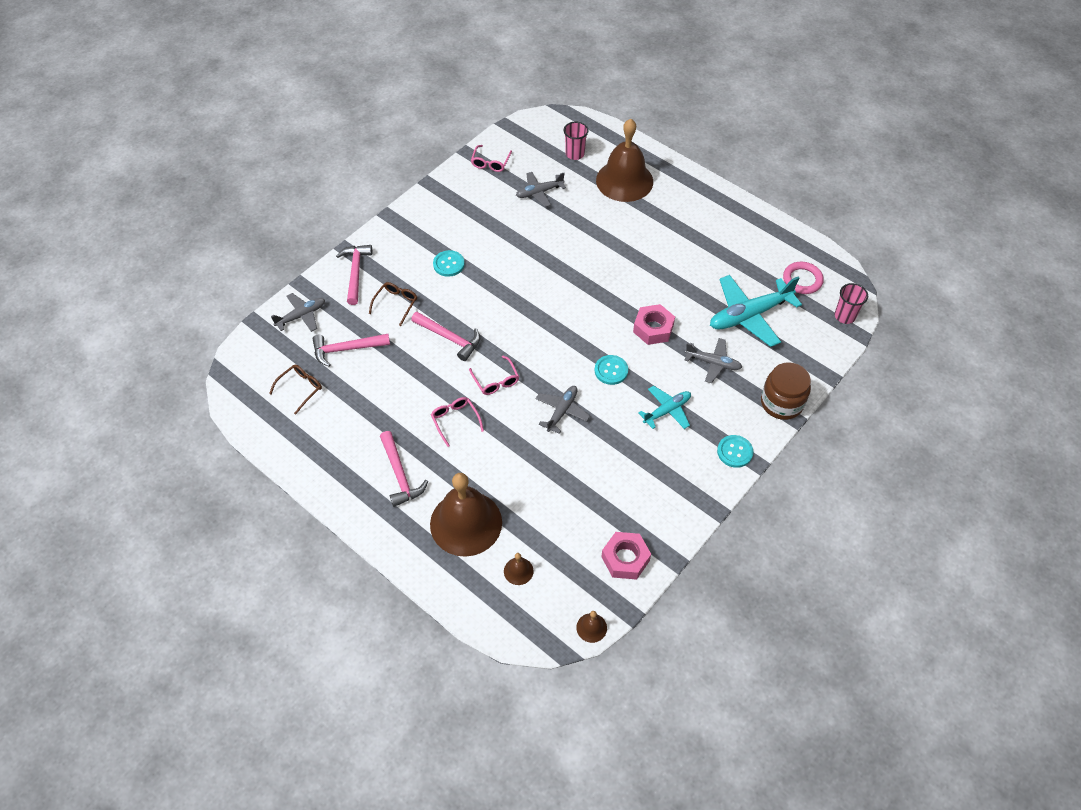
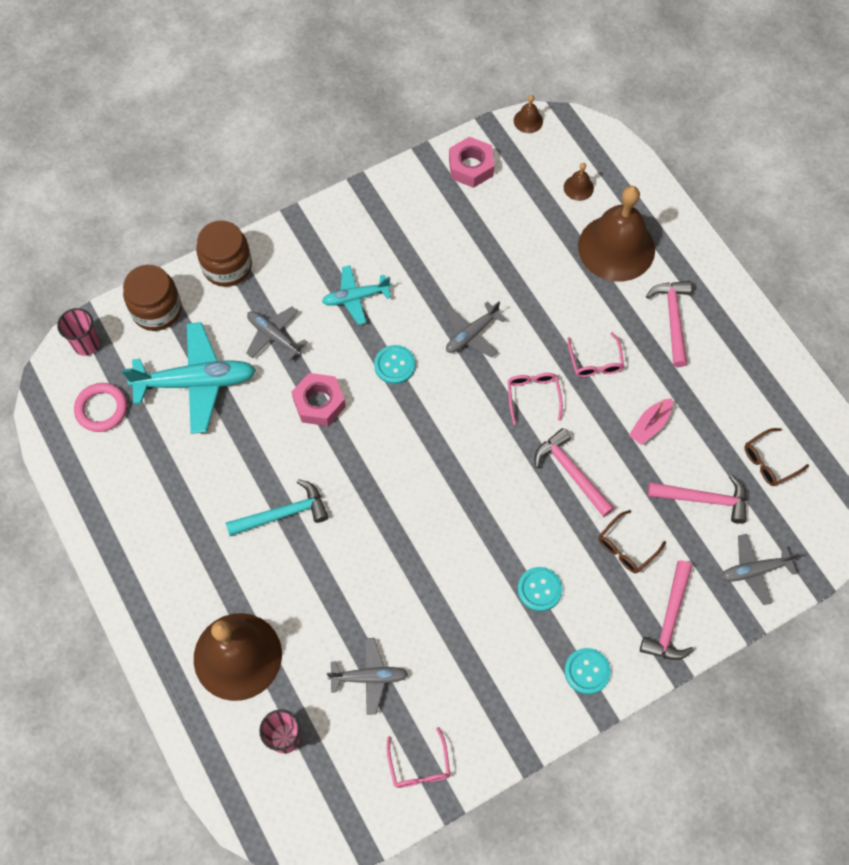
camera: 160 degrees left, 10 degrees up
(399, 387) = (650, 425): none -> pink boat
(490, 163) = (419, 766): pink glasses -> pink glasses turned 135 degrees clockwise
(639, 257) = (283, 514): none -> turquoise hammer
(734, 452) = (308, 231): turquoise button -> turquoise button (587, 671)
(812, 354) = (157, 310): none -> brown jar

